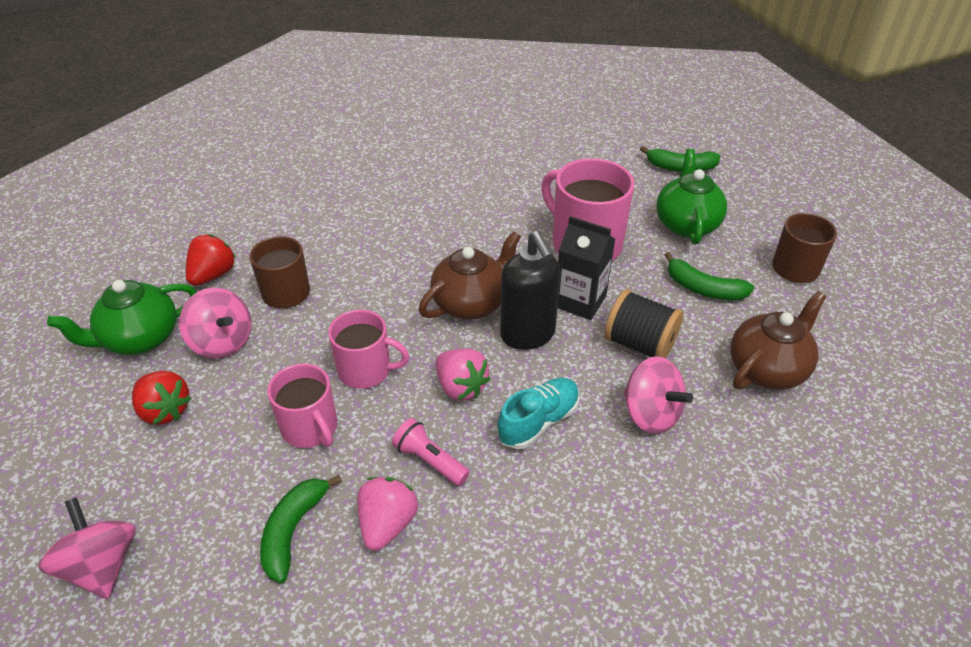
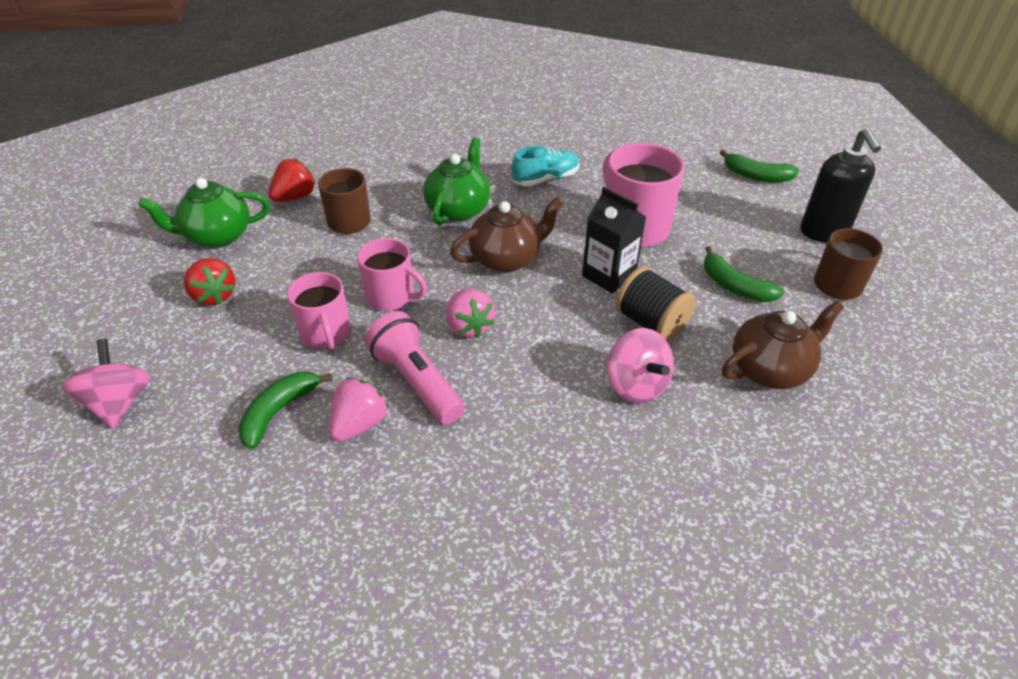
camera: 15 degrees right, 0 degrees up
(222, 342) = (281, 251): pink spinning top -> none
(430, 461) = (417, 381): pink flashlight -> pink flashlight, size x1.65
(528, 335) = (547, 295): black soap dispenser -> black soap dispenser (824, 232)
(538, 422) = (527, 370): turquoise shoe -> turquoise shoe (545, 179)
(686, 224) = (741, 227): green teapot -> green teapot (458, 209)

